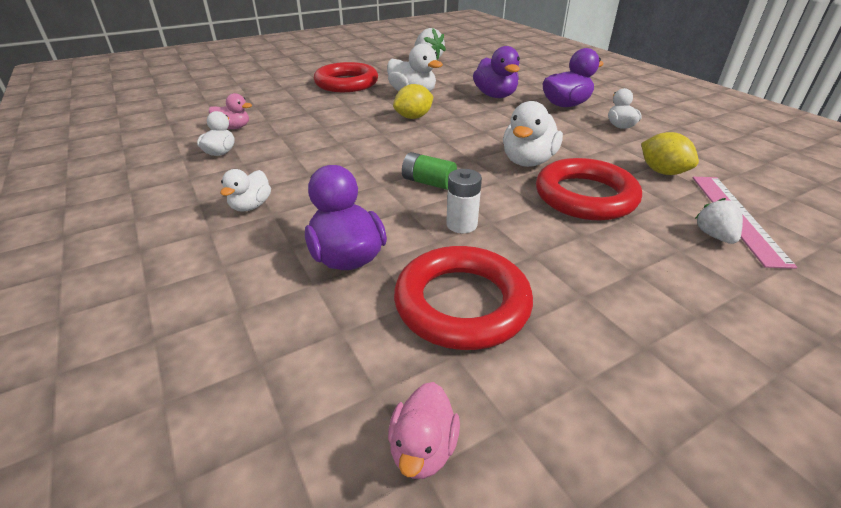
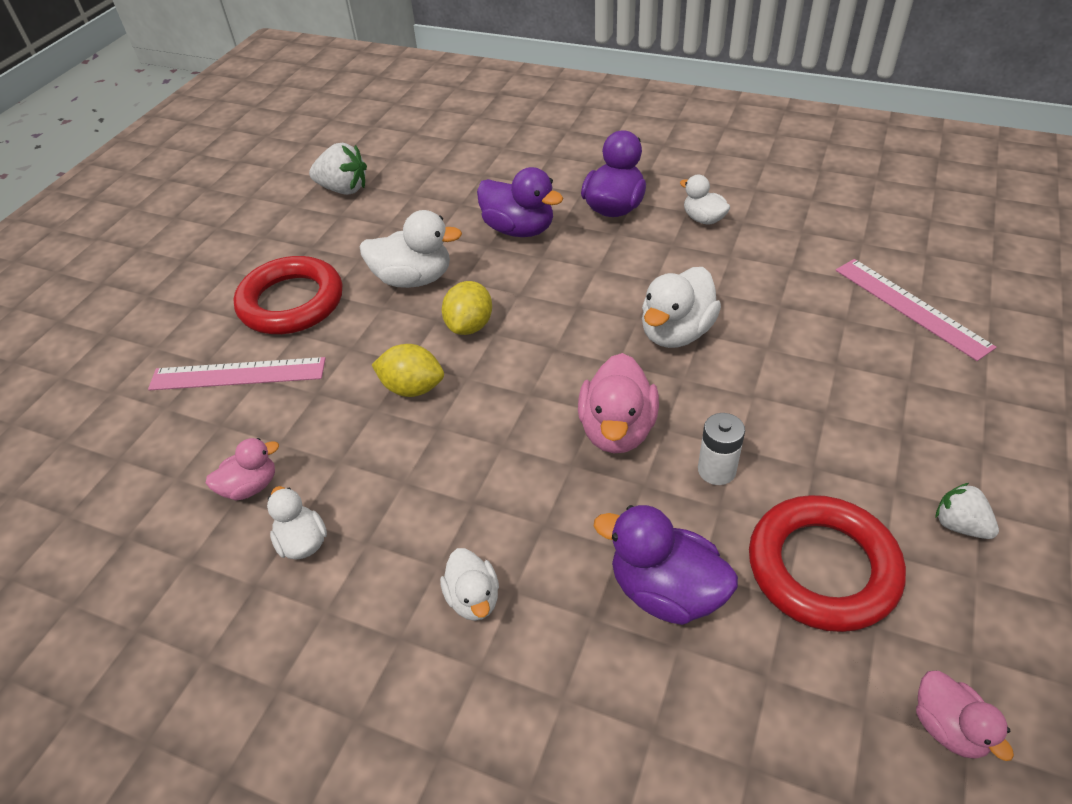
camera: 35 degrees left, 10 degrees up
(288, 95) = (238, 374): none -> pink ruler
(428, 182) = (617, 430): green battery -> pink duck
(528, 161) = (676, 332): white duck -> white duck turned 45 degrees clockwise
(585, 196) = (777, 355): red ring -> none
(662, 172) = (805, 276): yellow lemon -> yellow lemon (412, 388)
(714, 236) = (916, 344): white strawberry -> white strawberry (959, 525)

